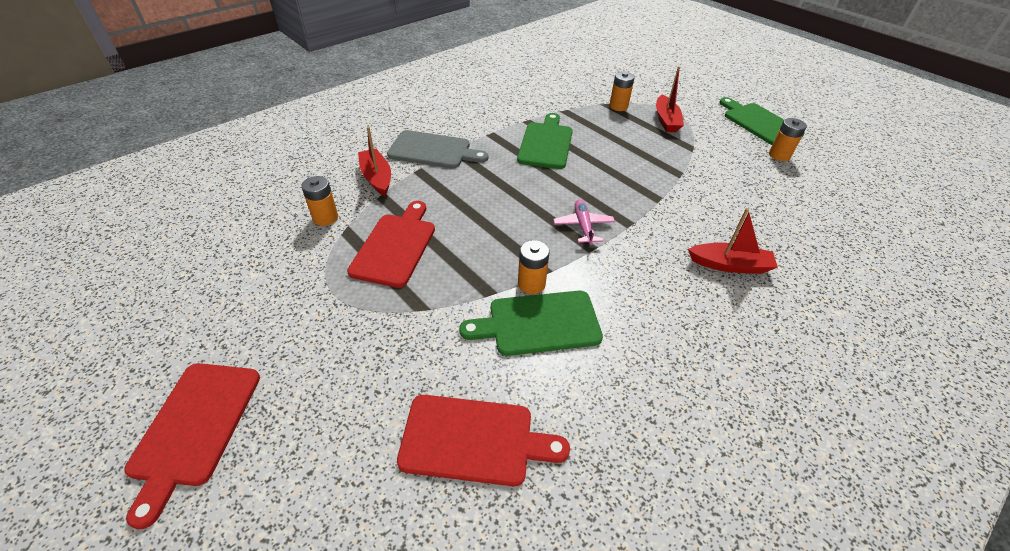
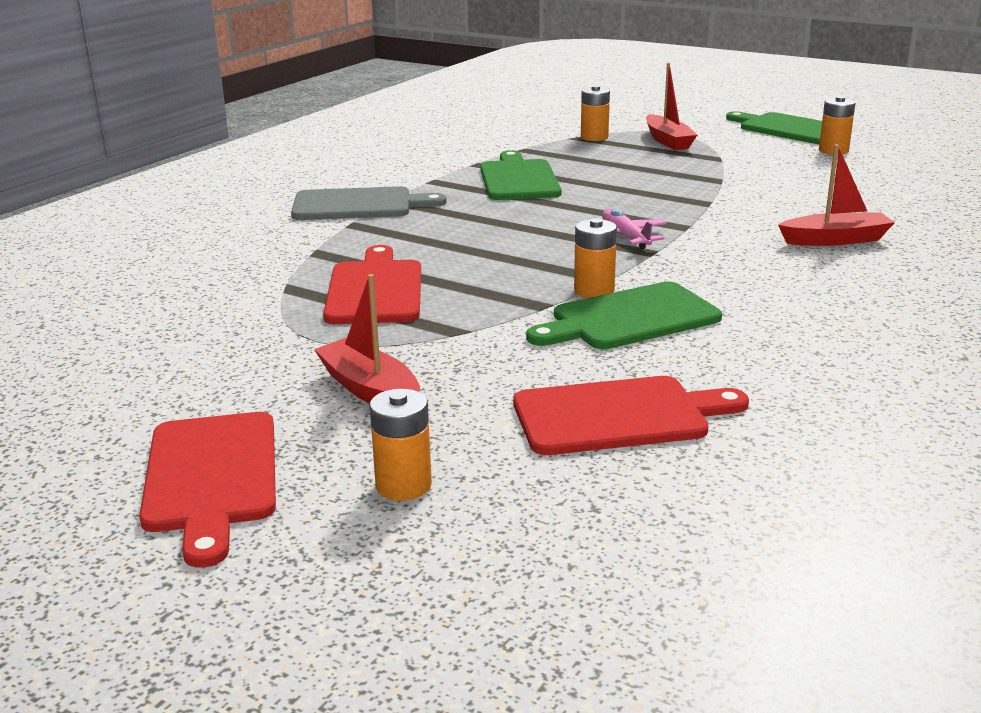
camera: 15 degrees left, 20 degrees down
(325, 218) = (245, 282): orange battery -> orange battery (403, 485)
(376, 178) = (293, 238): red boat -> red boat (370, 390)

